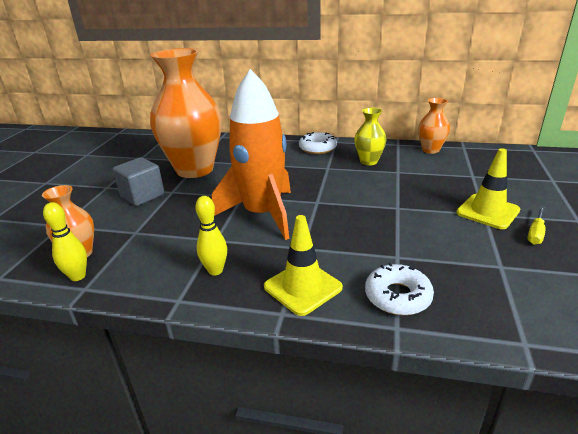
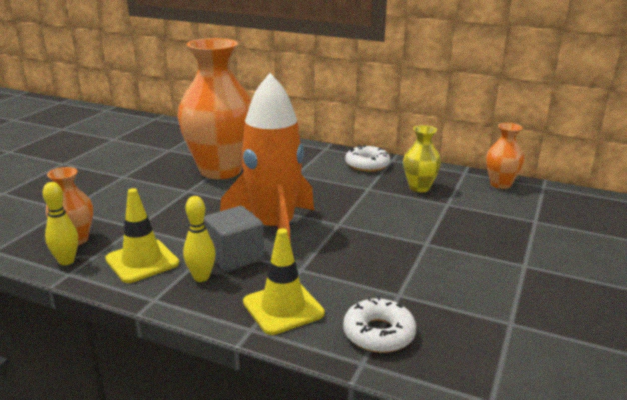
camera: 10 degrees right, 5 degrees down
(142, 196) = (156, 191): grey cube -> grey cube (235, 257)
(488, 211) = (530, 263): yellow traffic cone -> yellow traffic cone (142, 261)
(535, 233) = (573, 295): yellow screwdriver -> none

